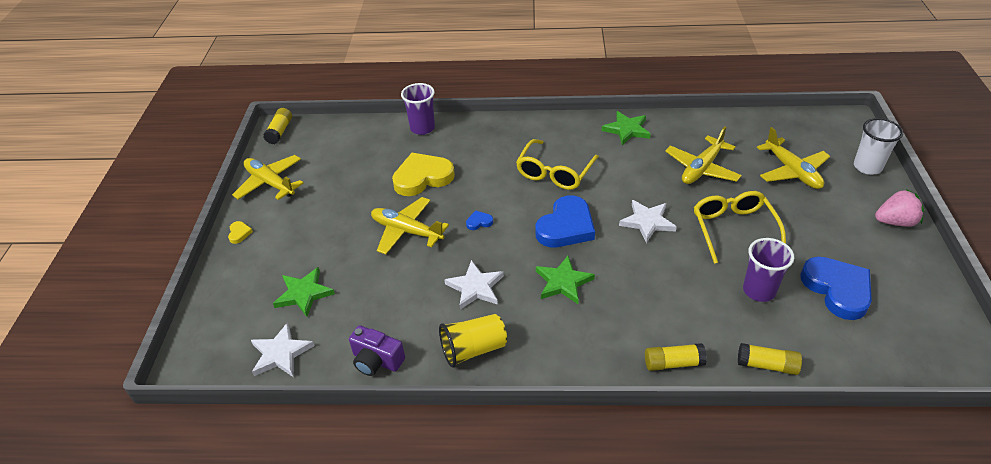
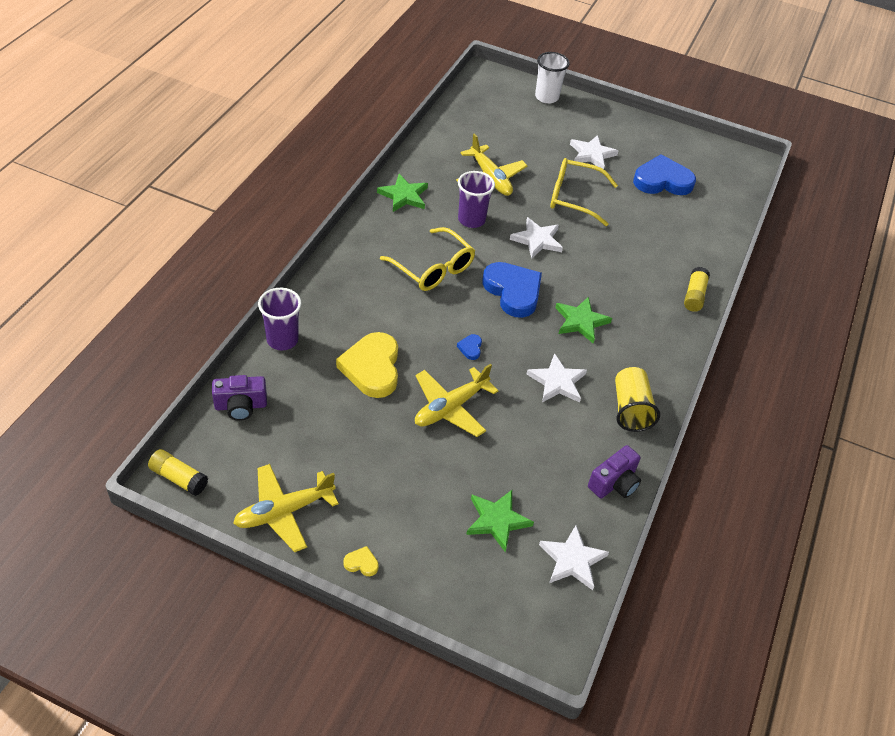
camera: 75 degrees left, 5 degrees up
(351, 133) = (241, 406): none -> purple camera
(759, 291) = (645, 218): purple cup -> purple cup (471, 220)
(767, 365) = (715, 250): yellow glue stick -> none
(792, 171) = (527, 134): yellow plane -> none
(816, 223) = (592, 154): none -> white star
(895, 222) = (612, 119): pink strawberry -> none

